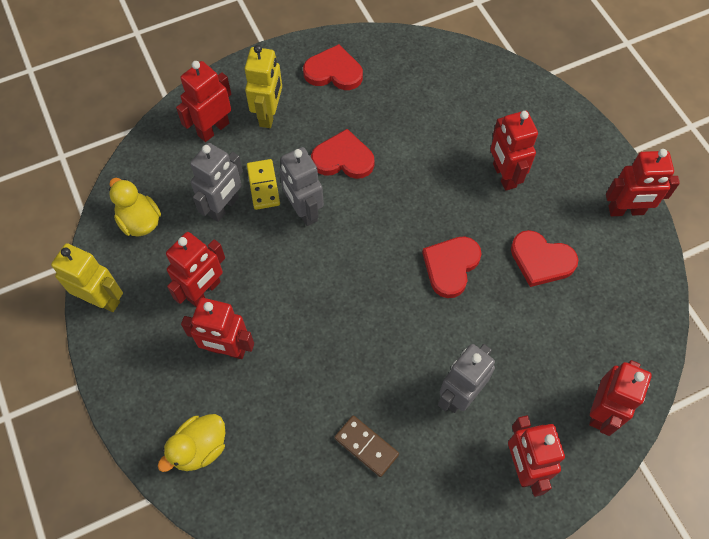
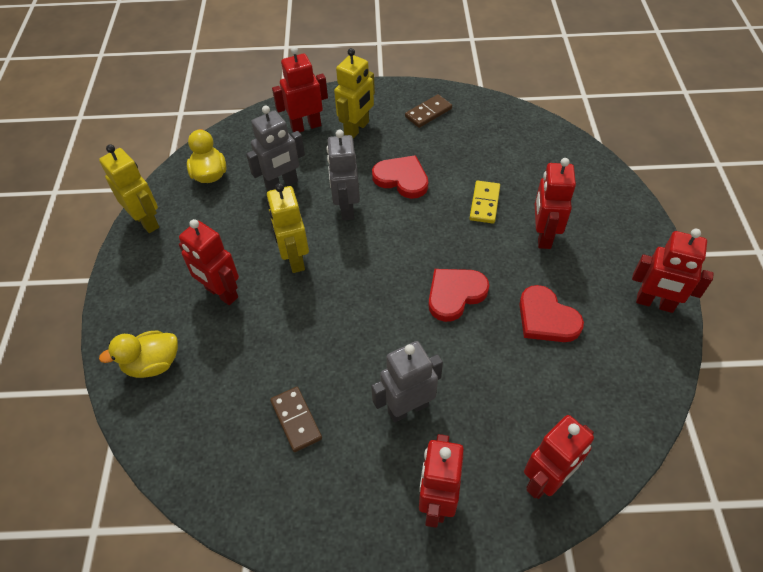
camera: 25 degrees right, 10 degrees down
(204, 291) = (229, 242): red robot -> none
(263, 185) = (323, 179): yellow domino -> yellow domino (484, 203)
(280, 285) = (294, 259): none -> yellow robot
(334, 71) = (428, 113): red heart -> brown domino

